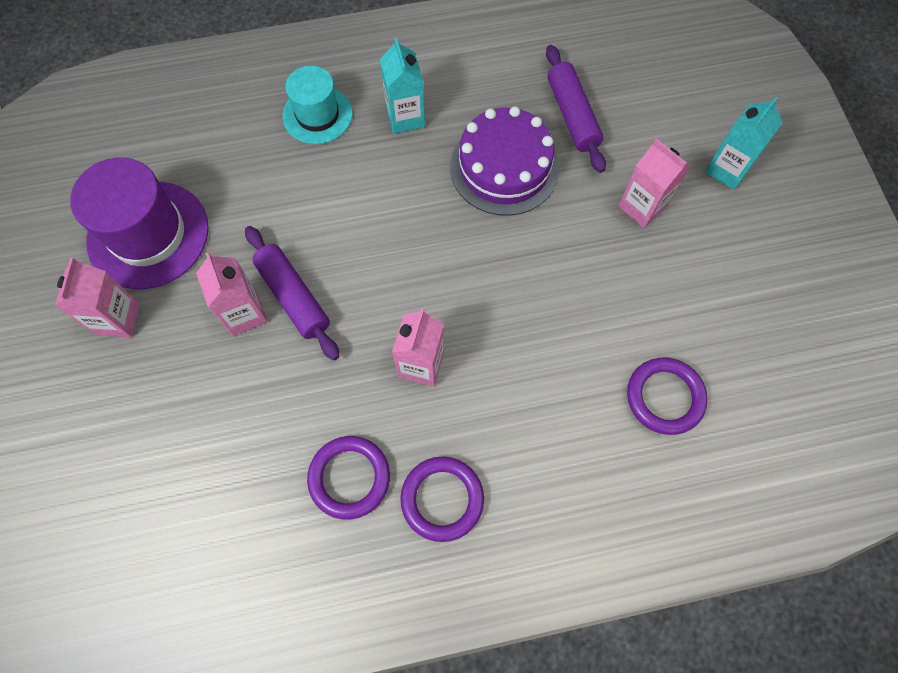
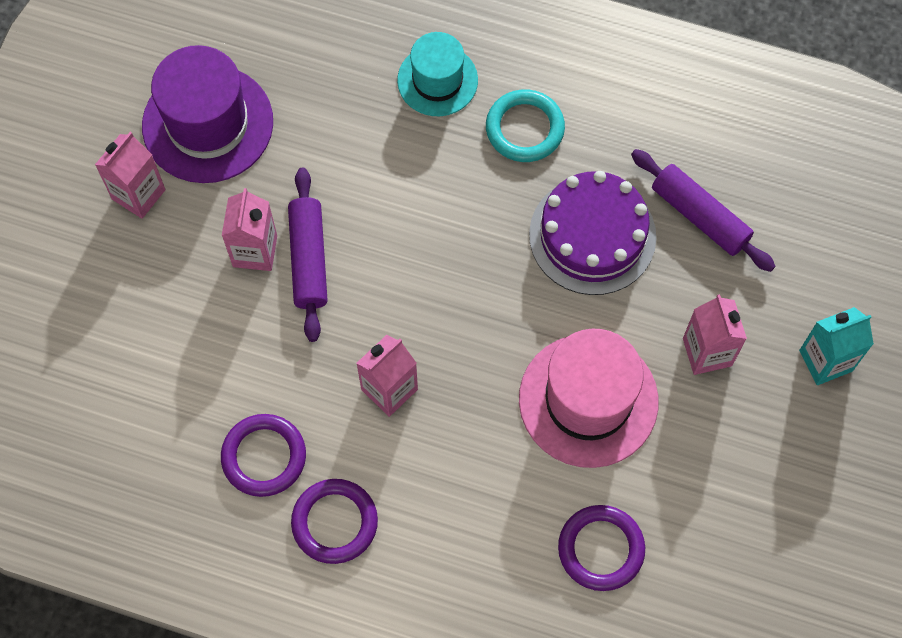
camera: 30 degrees right, 0 degrees up
(405, 117) = (524, 128): turquoise carton -> turquoise ring
(572, 115) = (700, 216): purple rolling pin -> purple rolling pin turned 60 degrees counterclockwise
(580, 288) = (588, 400): none -> pink hat

